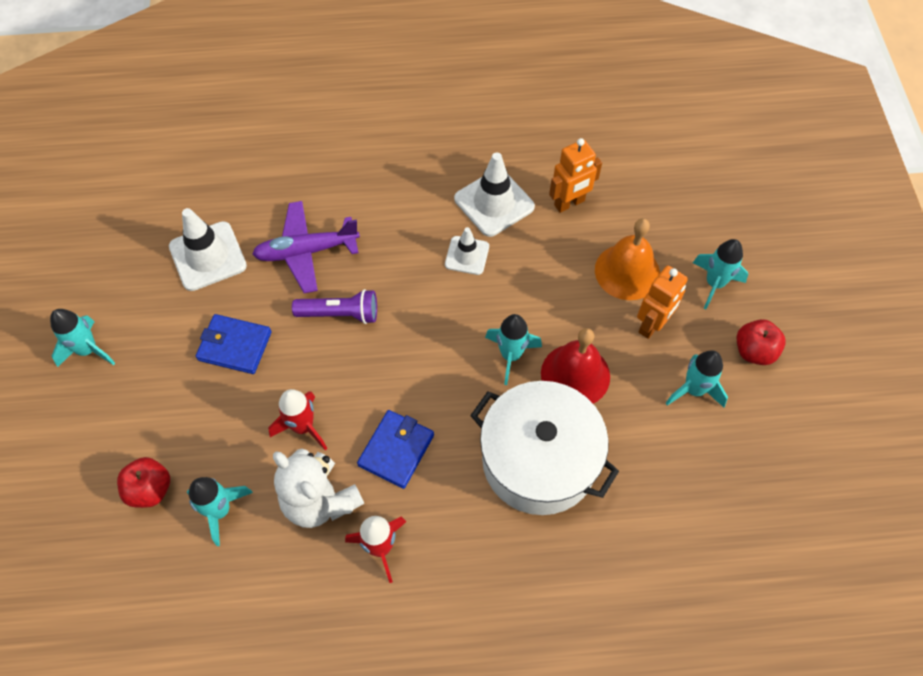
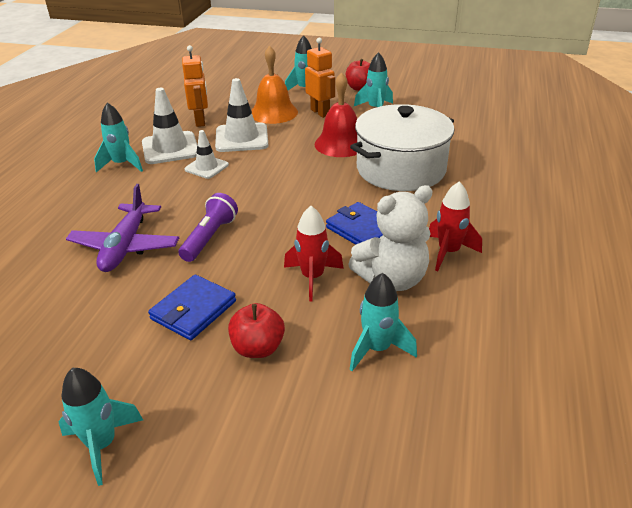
camera: 70 degrees left, 25 degrees down
(150, 489) = (329, 405): red apple -> red apple (258, 348)
(208, 256) = (66, 314): white traffic cone -> white traffic cone (242, 138)
(511, 355) = (308, 165): turquoise rocket -> turquoise rocket (122, 164)

